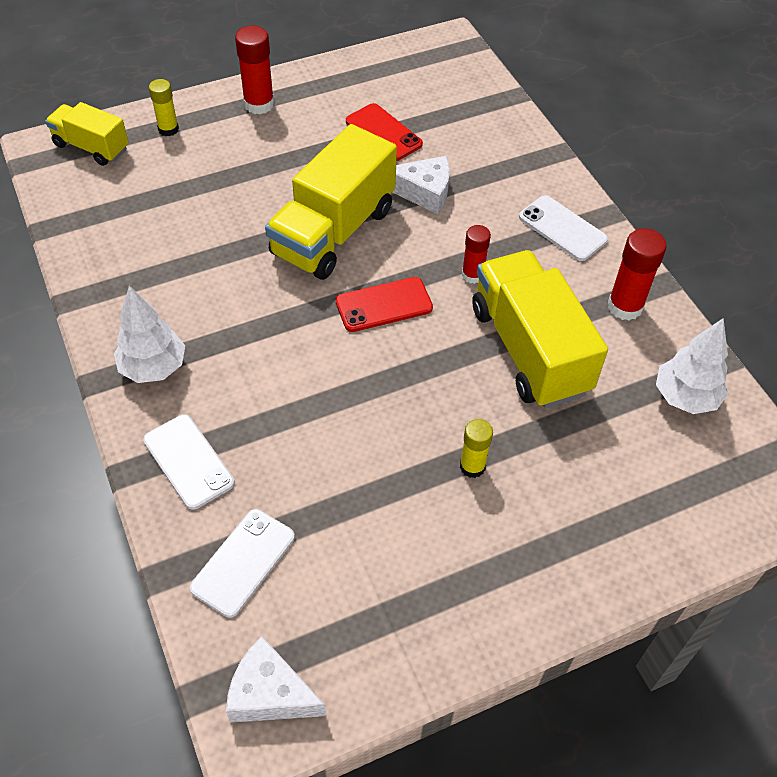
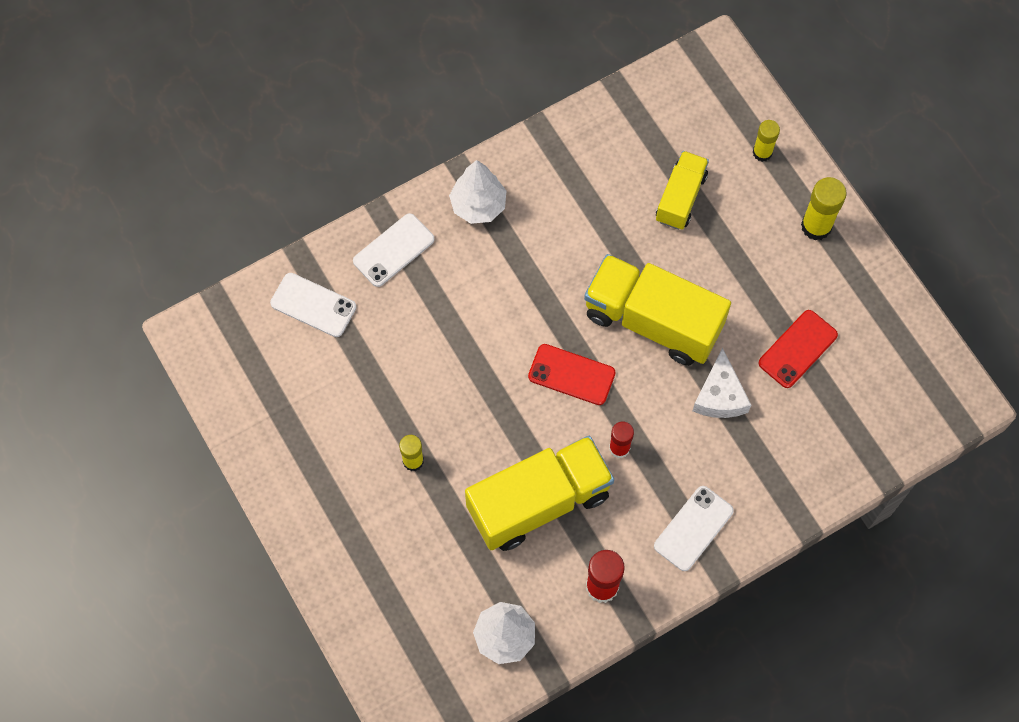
camera: 85 degrees right, 15 degrees up
(91, 147) = (724, 93): yellow truck -> yellow truck (680, 198)
(259, 104) = (816, 226): red glue stick -> yellow glue stick
(270, 693) = (218, 340): white cheese -> none
(384, 305) = (571, 375): red phone -> red phone turned 45 degrees counterclockwise

